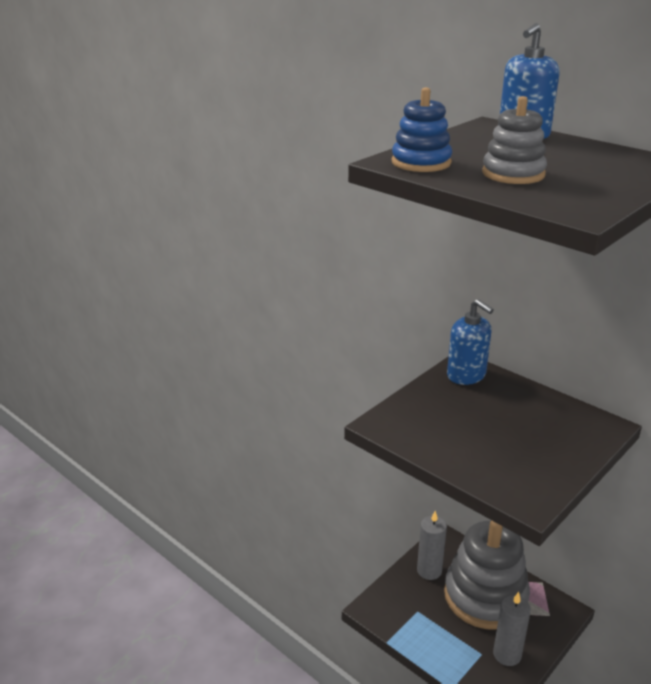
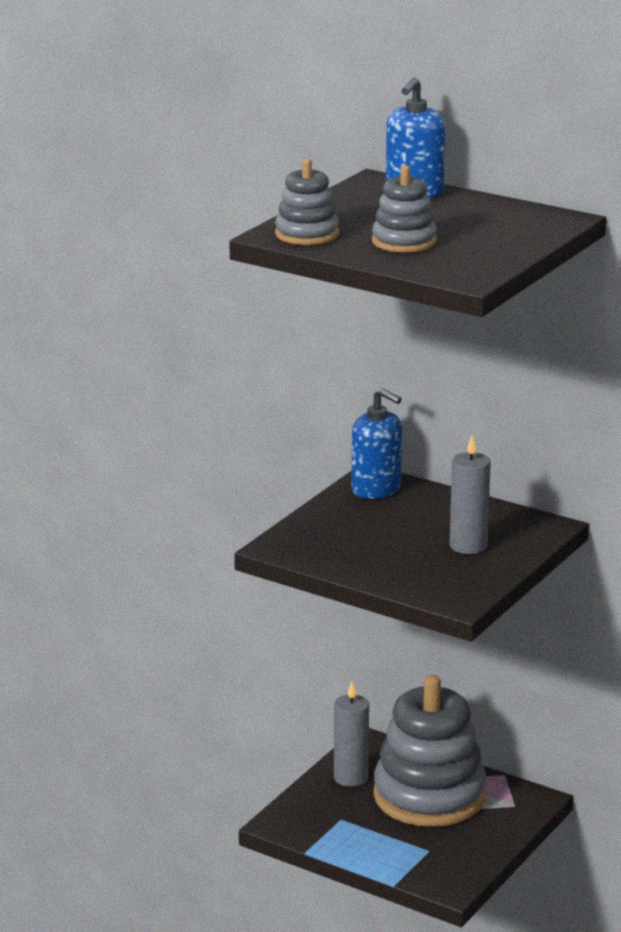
camera: 10 degrees left, 5 degrees down
(421, 163) = (307, 234): blue stacking toy -> grey stacking toy
(507, 654) = (461, 847): grey candle -> grey candle (468, 546)

